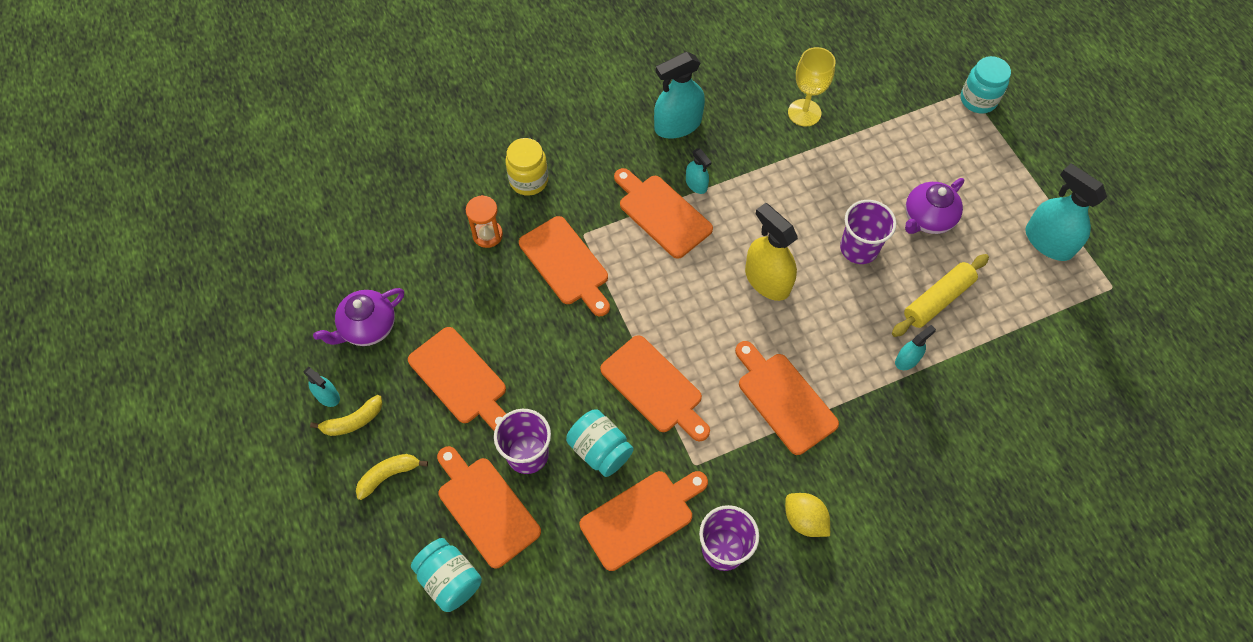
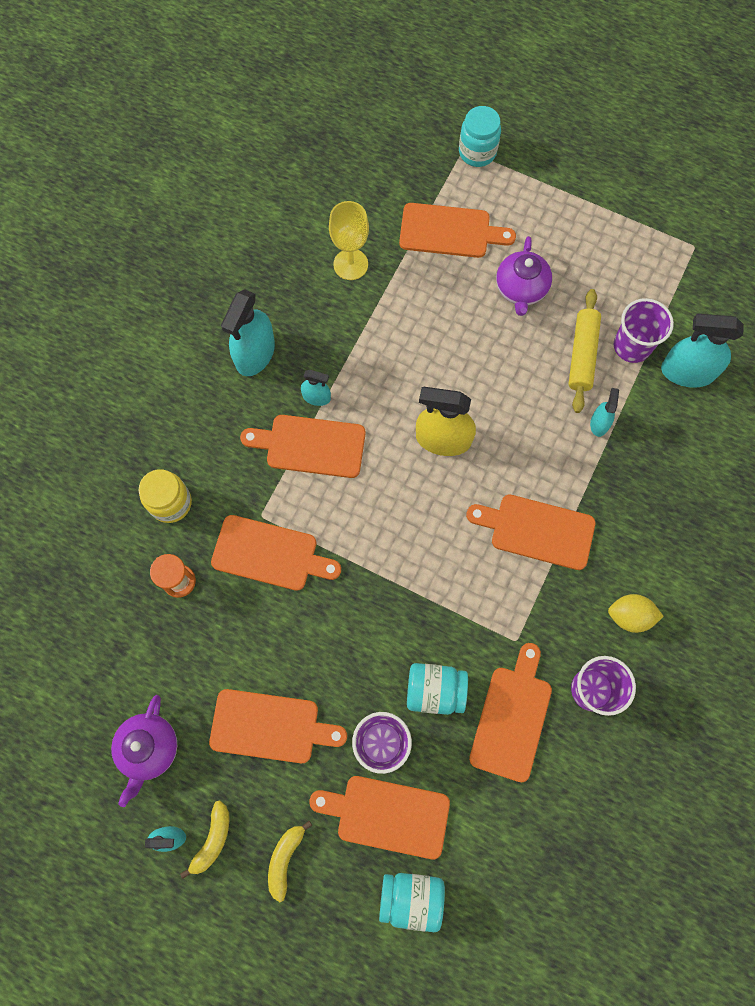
camera: 40 degrees left, 10 degrees up
(655, 387) = (432, 602): orange cutting board -> orange cutting board (450, 231)
(859, 248) = (490, 356): purple cup -> purple cup (632, 346)
(1048, 242) = (622, 242): turquoise spray bottle -> turquoise spray bottle (687, 372)

